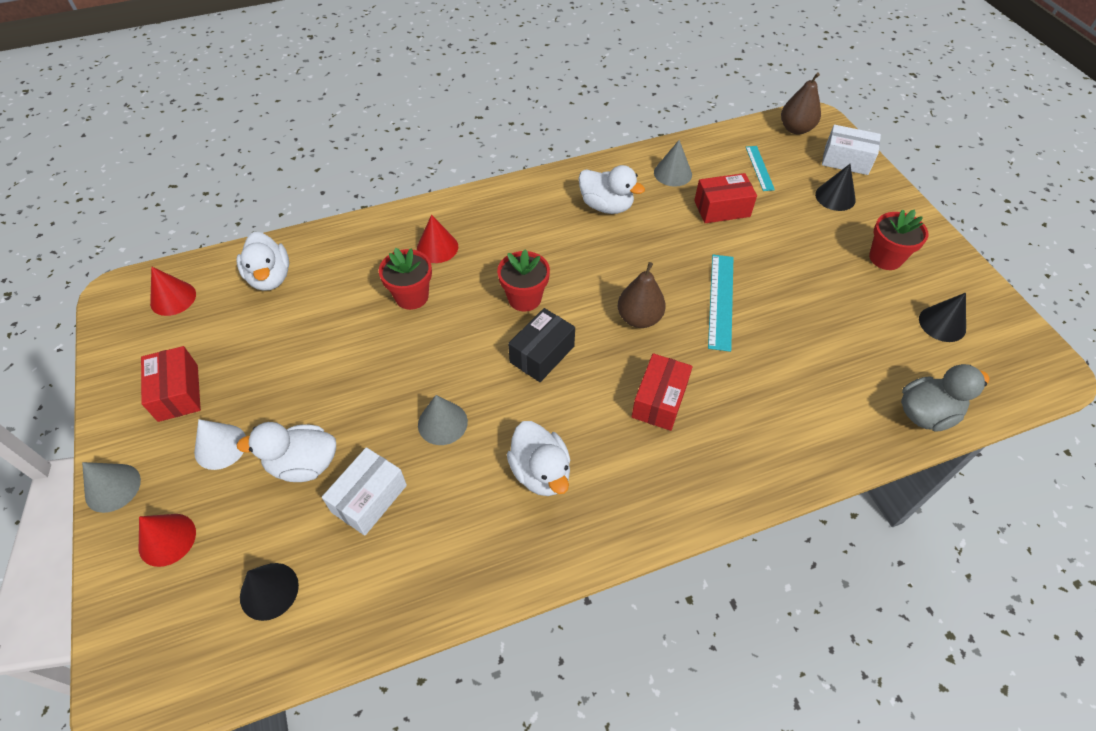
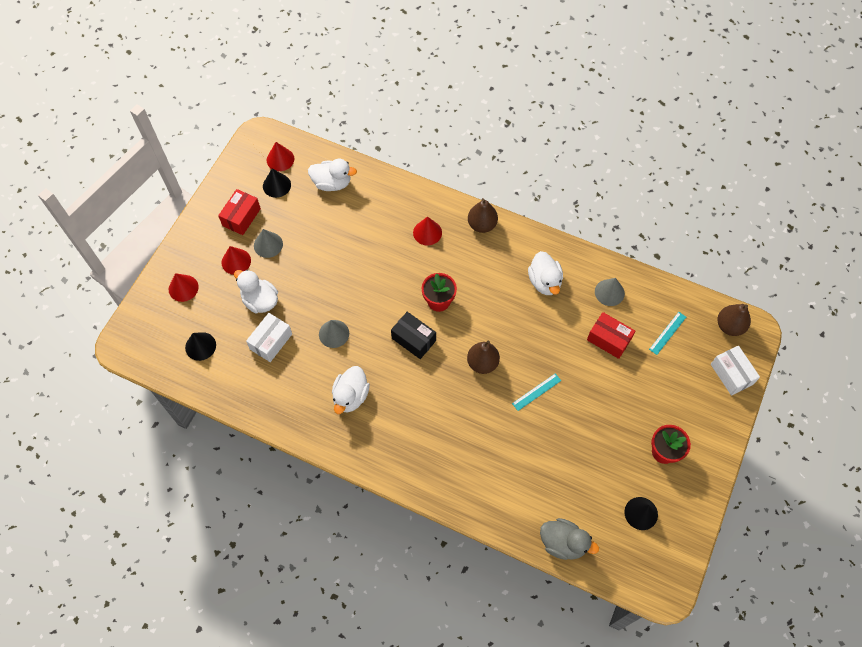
camera: 45 degrees right, 10 degrees up
(113, 487) = (182, 244): grey cone -> grey cone (268, 244)
(220, 446) = (236, 261): white cone -> red cone
(270, 277) = (332, 183): white duck -> white duck turned 105 degrees counterclockwise
(369, 498) = (271, 341): white box -> white box turned 45 degrees counterclockwise
(412, 296) = (386, 252): red flower pot -> none
(487, 203) = (482, 225): none -> brown pear
(542, 354) = (413, 339): black box -> black box turned 45 degrees clockwise
(659, 401) = (441, 413): red box -> none
(721, 301) = (536, 392): turquoise ruler -> turquoise ruler, size x0.63
(835, 197) = (688, 391): black cone -> black cone (276, 185)

